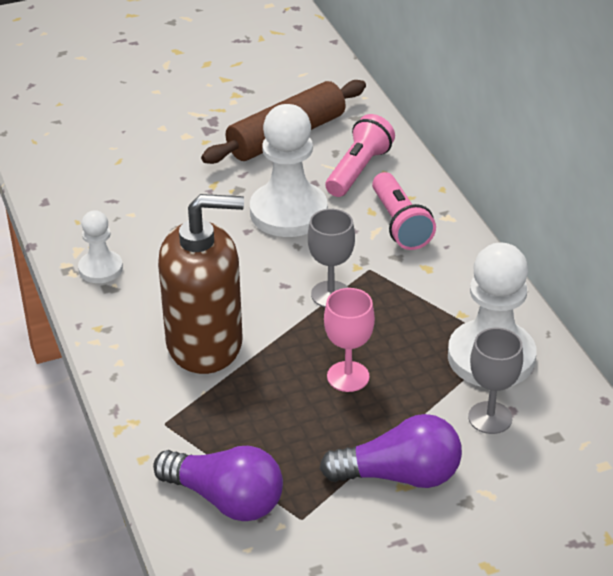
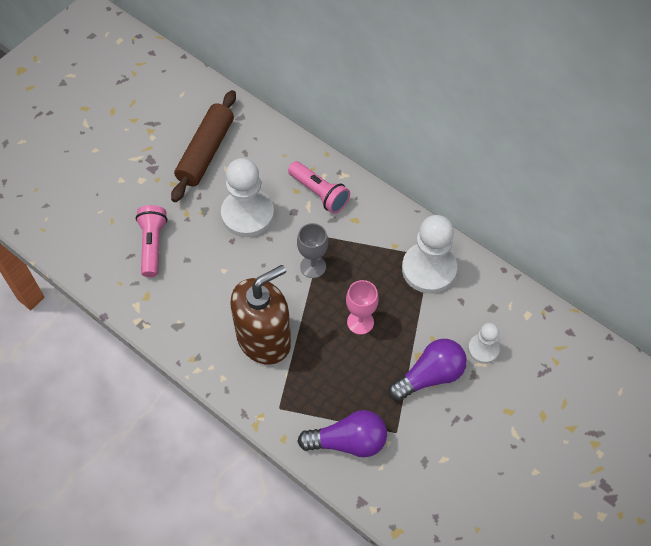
camera: 30 degrees left, 20 degrees up
(100, 269) = (162, 313): white pawn -> white pawn (483, 349)
(358, 170) = (268, 161): pink flashlight -> pink flashlight (152, 245)
(490, 418) = (453, 312): grey goblet -> none

